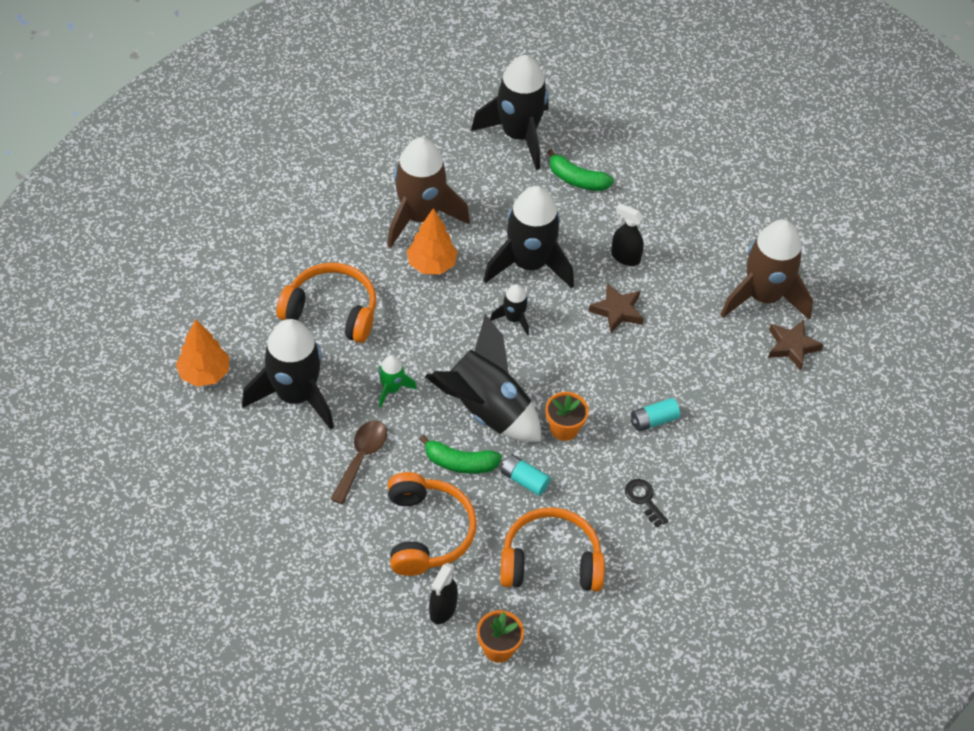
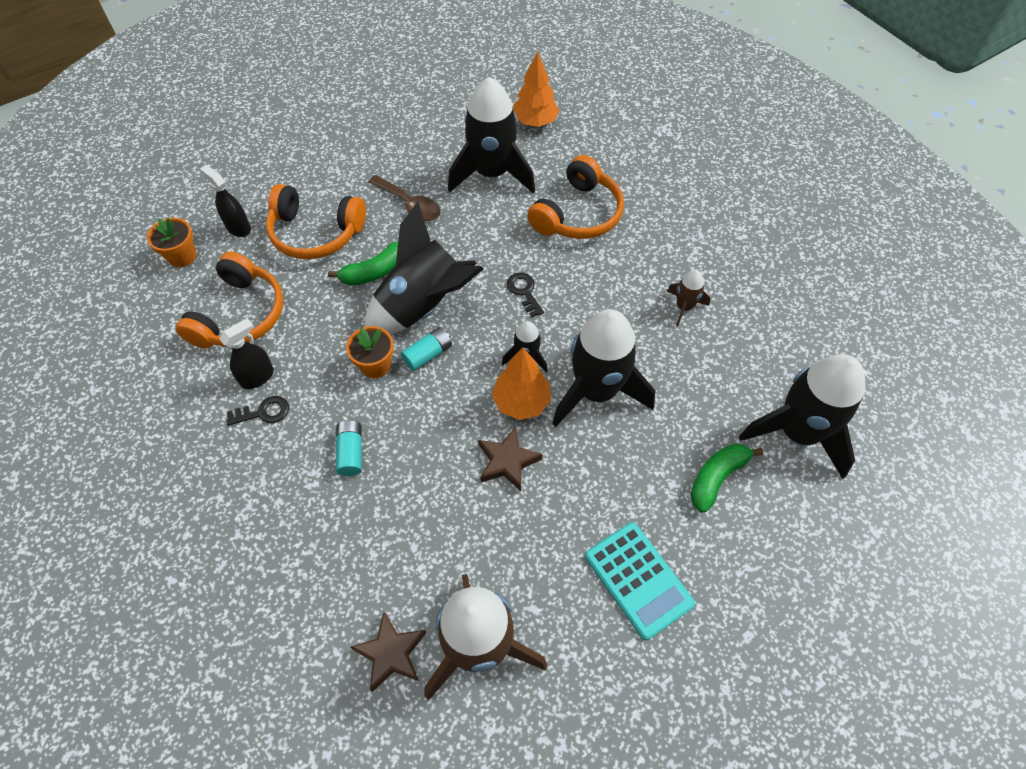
camera: 110 degrees right, 5 degrees up
(391, 389) = (474, 239): green rocket -> none
(420, 216) = (684, 307): brown rocket -> brown rocket, size x0.46
(431, 264) = (616, 303): orange tree -> orange tree (521, 402)
(442, 335) = (524, 291): none -> black key
(460, 463) = (374, 272): green banana -> green banana turned 150 degrees counterclockwise
(524, 480) = (333, 316): turquoise battery -> turquoise battery (428, 354)
(625, 257) = (583, 495): black spray bottle -> black spray bottle (257, 377)
(676, 215) = (638, 579): none -> turquoise calculator

